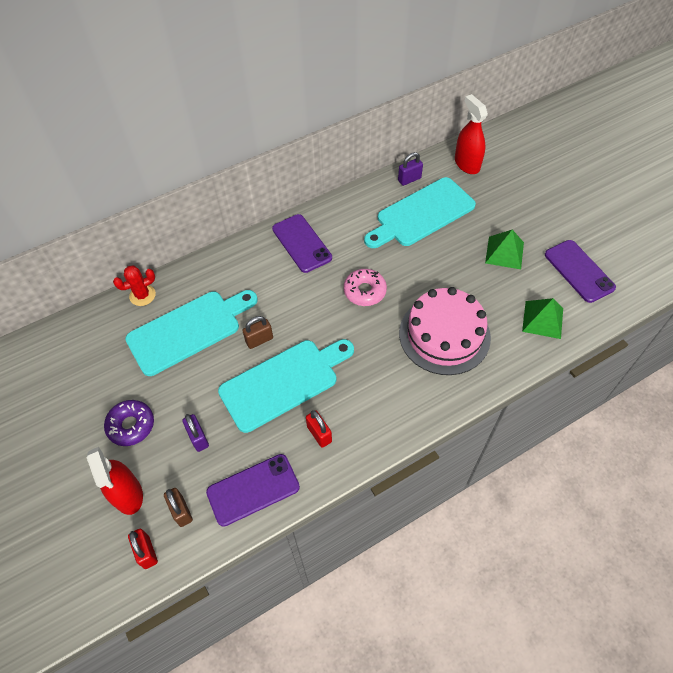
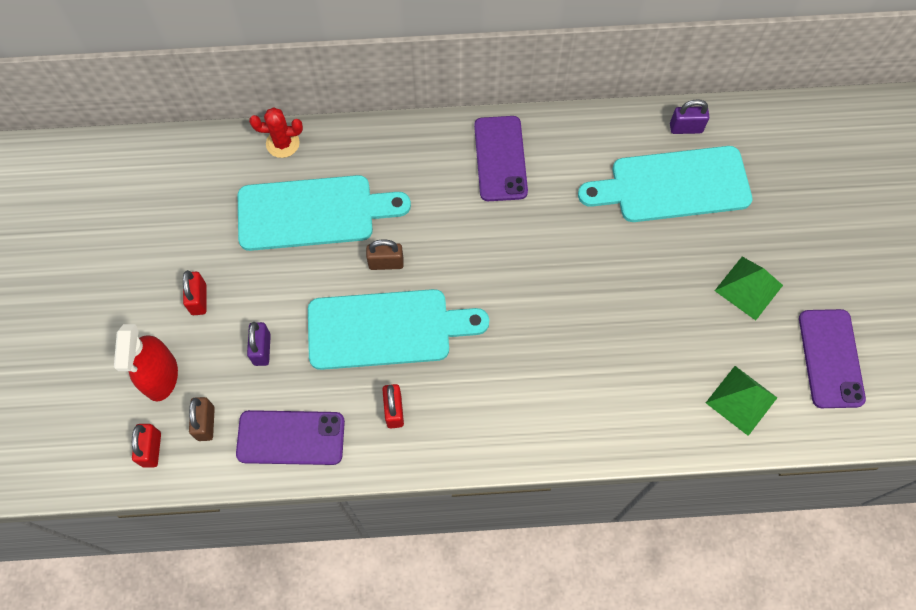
camera: 25 degrees right, 10 degrees up
(131, 425) = (199, 299): purple donut -> red padlock
(365, 291) = (542, 258): pink donut -> none
(444, 335) = (606, 361): pink cake -> none
(467, 164) = (776, 139): red spray bottle -> none

